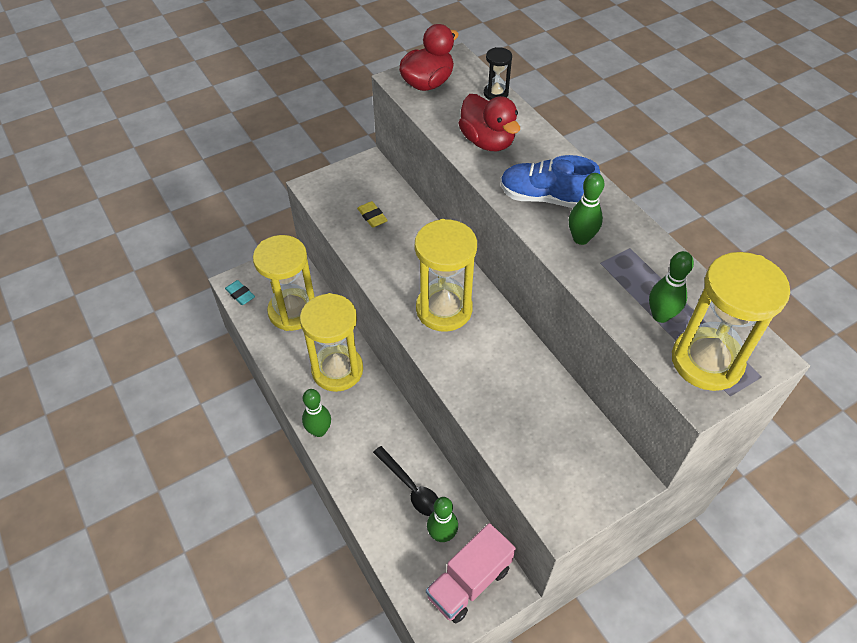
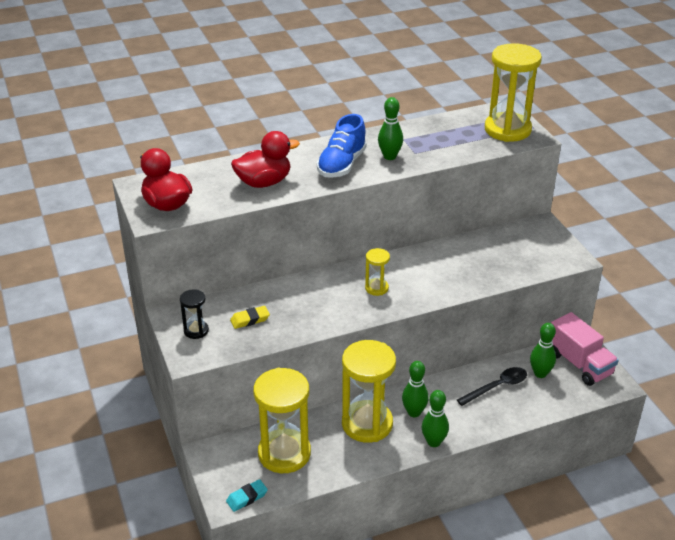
camera: 80 degrees left, 15 degrees down
(444, 309) = (376, 288): yellow hourglass -> yellow hourglass, size x0.47
(496, 93) = (201, 170): black hourglass -> black hourglass (196, 330)
(660, 315) = (468, 138): green bowling pin -> green bowling pin (414, 412)

